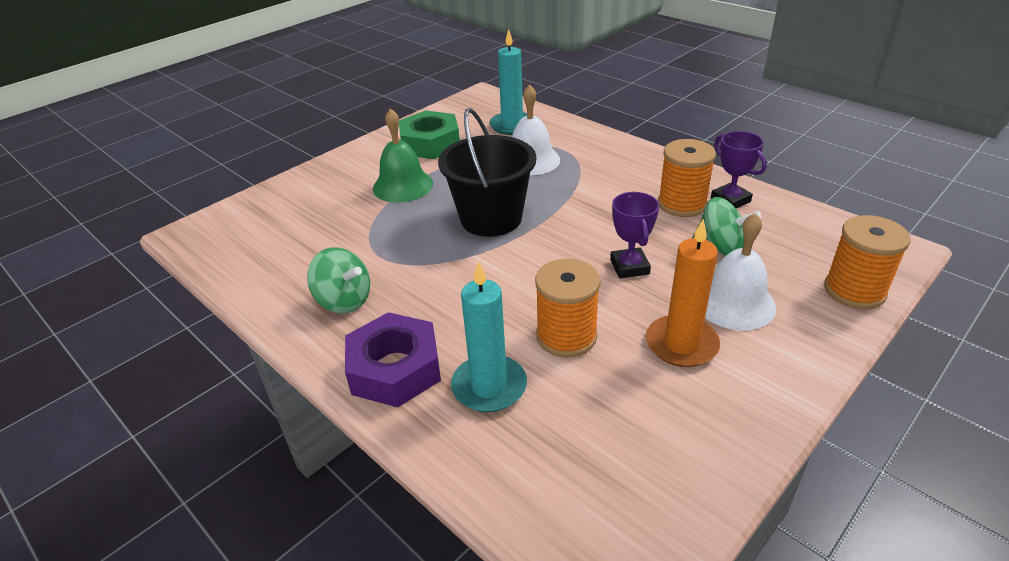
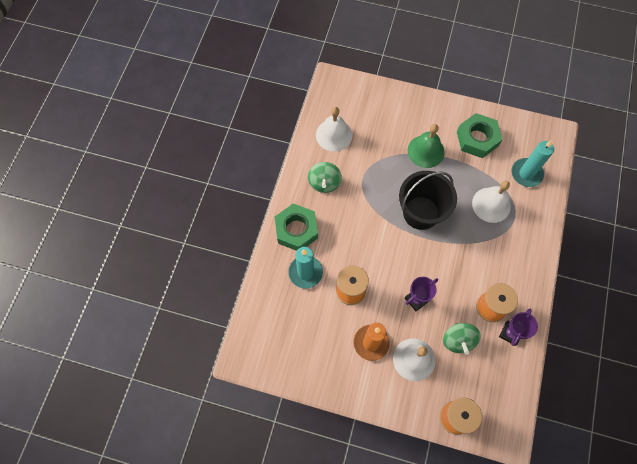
camera: 60 degrees right, 30 degrees up
(276, 262) = (334, 135): none -> white bell
(395, 369) = (296, 230): purple nut -> green nut

